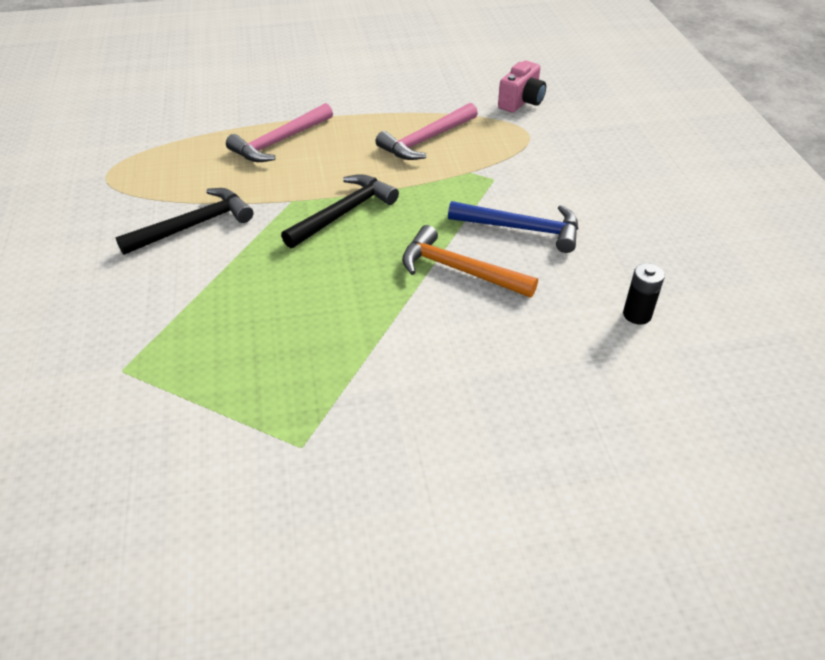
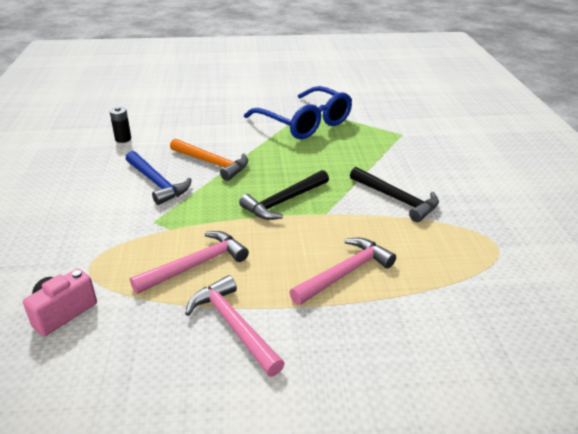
camera: 175 degrees left, 10 degrees down
(194, 226) = (396, 199): black hammer -> black hammer turned 105 degrees counterclockwise
(312, 392) = (304, 123): none -> blue glasses
(377, 102) = (234, 325): none -> pink hammer
(522, 229) = (157, 183): blue hammer -> blue hammer turned 150 degrees counterclockwise

